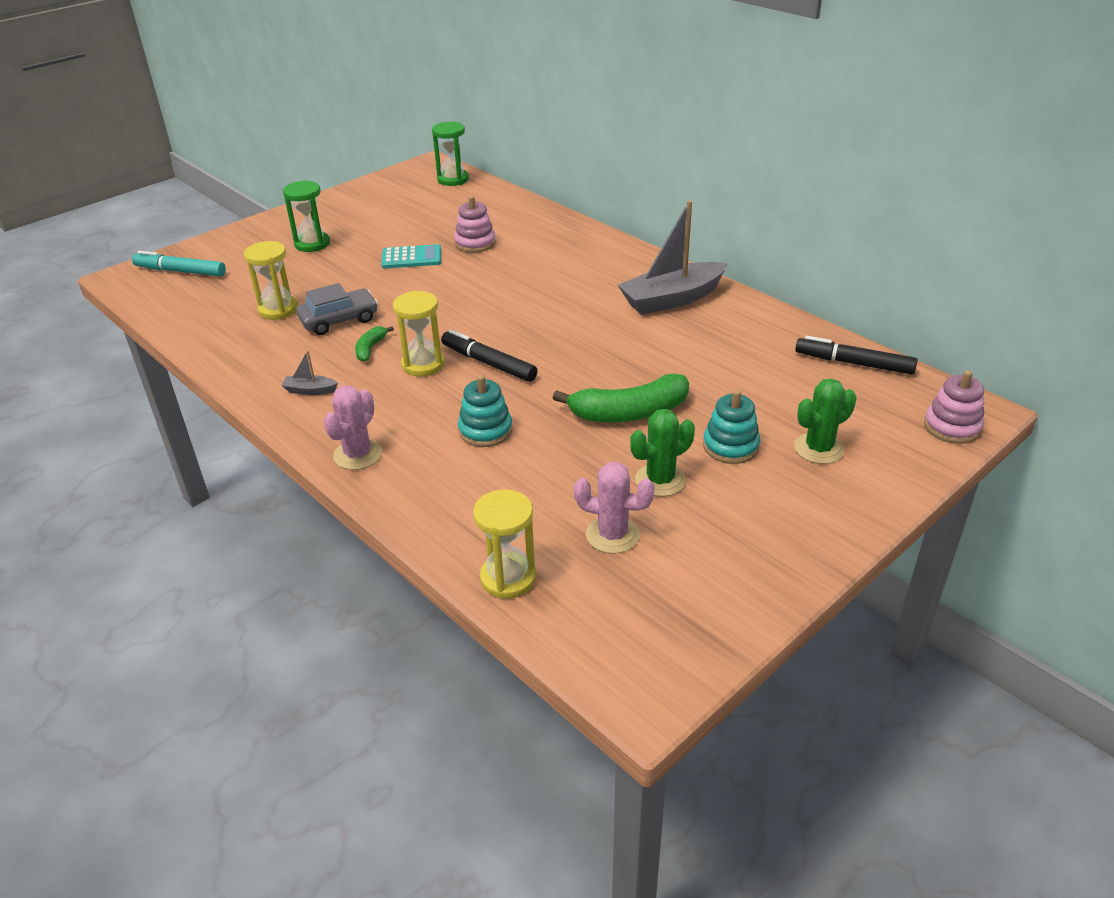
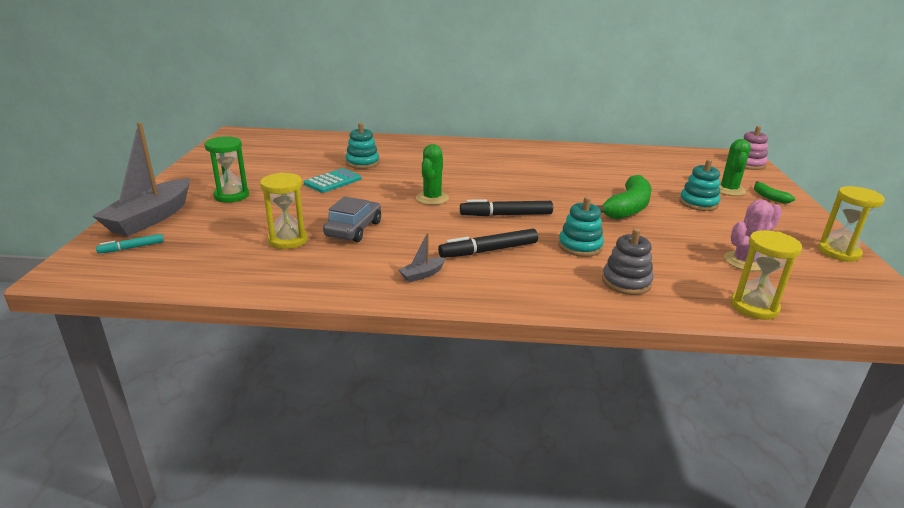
camera: 45 degrees left, 10 degrees down
(180, 271) = (131, 248): turquoise marker -> turquoise marker, size x0.56
(358, 455) = (537, 293): pink cactus -> none
(370, 348) = (413, 236): green banana -> green banana (769, 197)
(423, 364) = (468, 230): yellow hourglass -> yellow hourglass (838, 252)
(449, 487) = (626, 282): none -> grey stacking toy
(453, 179) = (273, 137): green hourglass -> none
(475, 243) = (362, 163): pink stacking toy -> turquoise stacking toy
(660, 480) = (706, 229): green cactus -> green cactus (432, 198)
(672, 299) = (534, 156): grey boat -> grey boat (151, 218)
(854, 363) = (665, 155): black marker -> black marker (489, 250)

